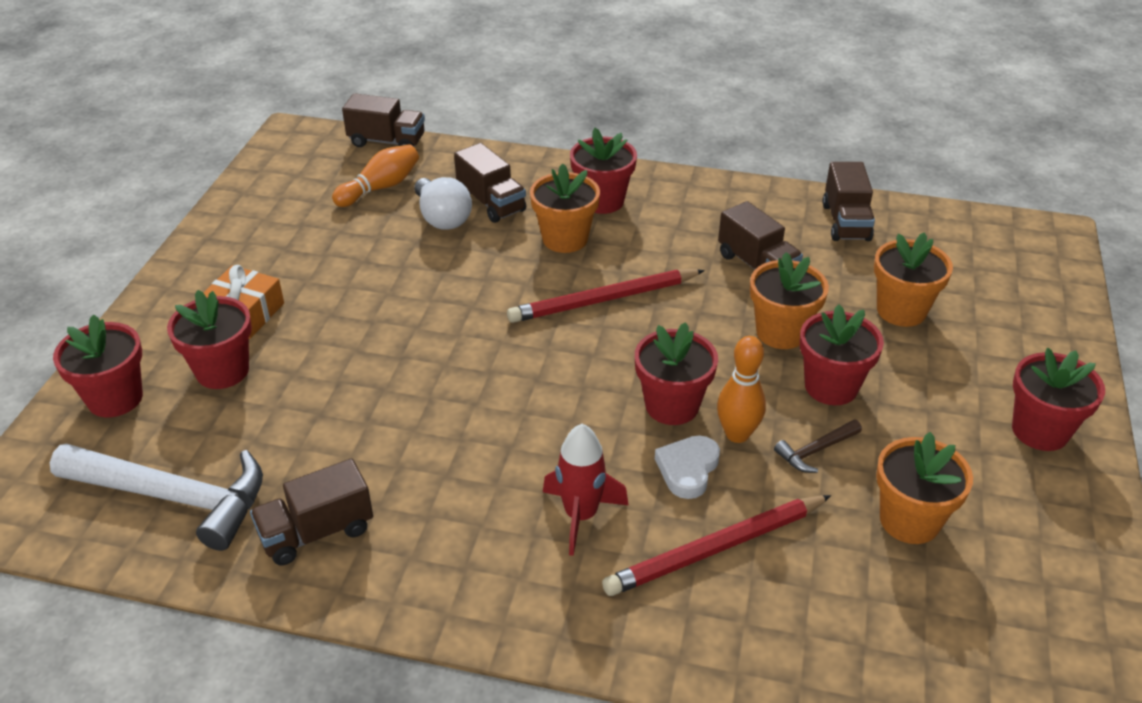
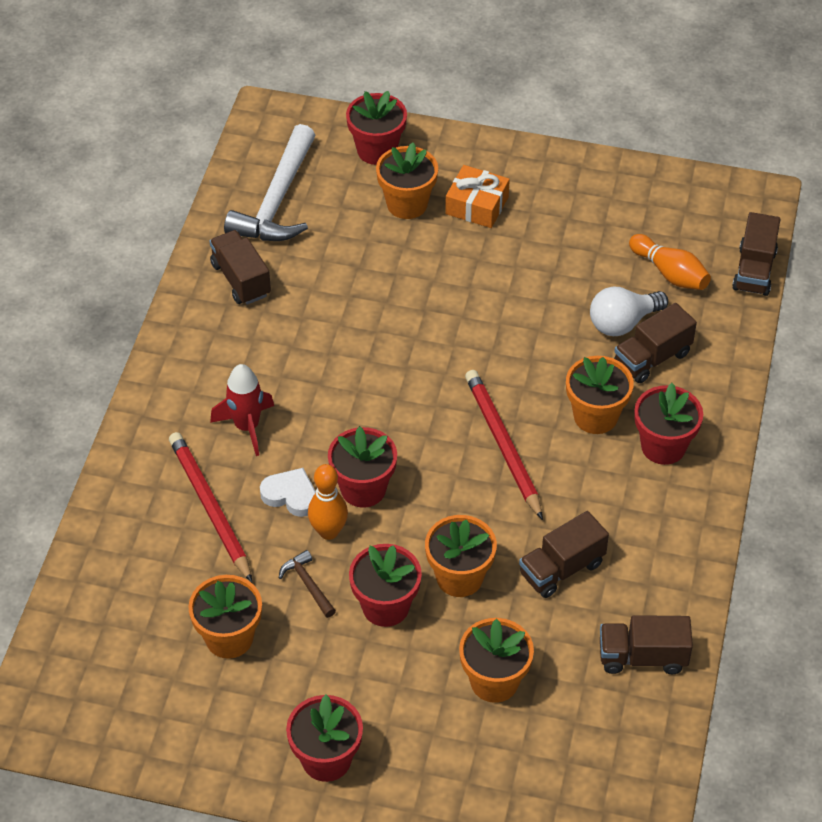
camera: 90 degrees right, 10 degrees up
(222, 371) = (407, 204): red flower pot -> orange flower pot

